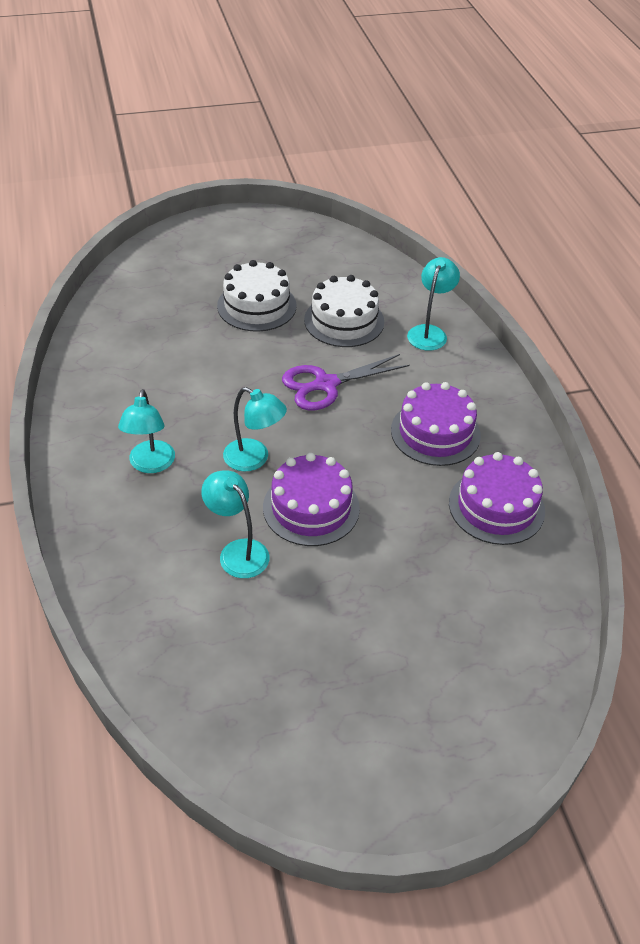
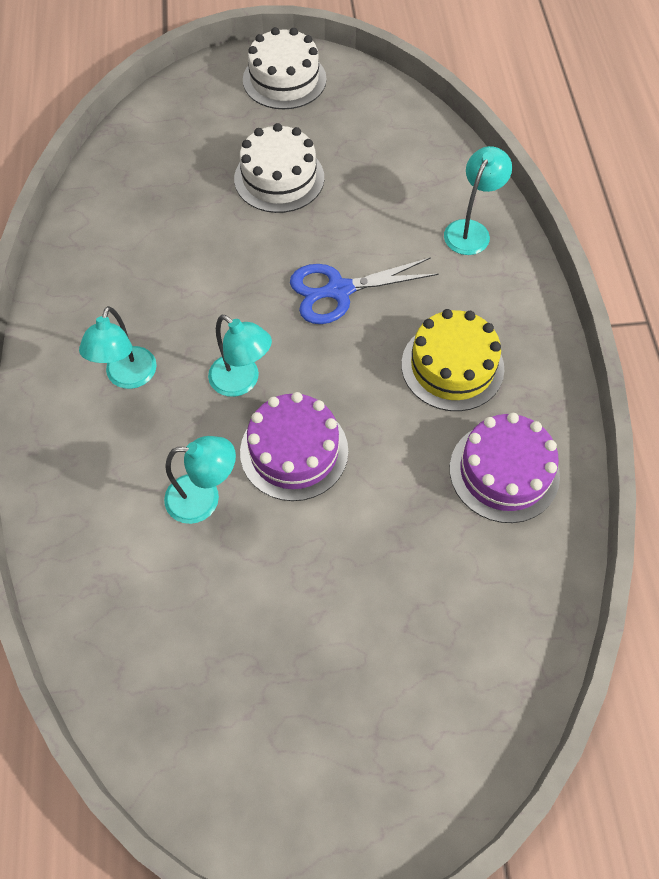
camera: 10 degrees right, 15 degrees up
(237, 551) = (204, 498): turquoise lamp -> turquoise lamp turned 120 degrees clockwise
(326, 384) = (339, 290): purple scissors -> blue scissors
(344, 321) = (375, 206): white cake -> white cake (284, 79)
(435, 432) = (452, 366): purple cake -> yellow cake

